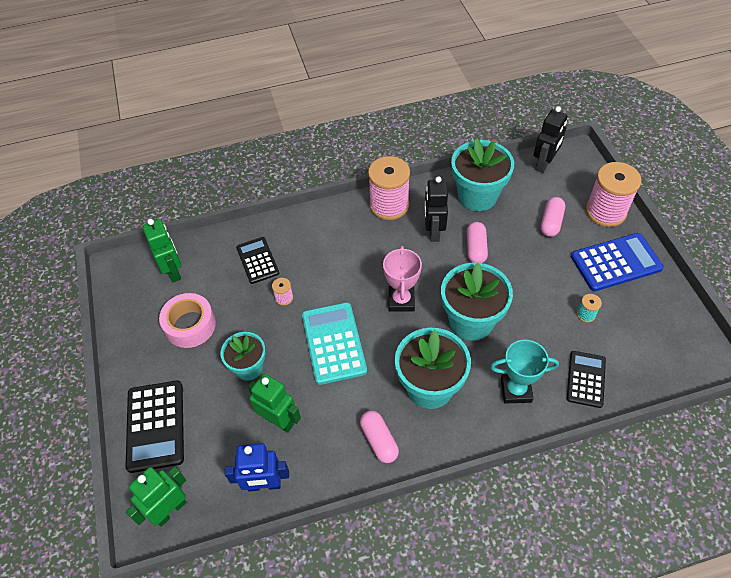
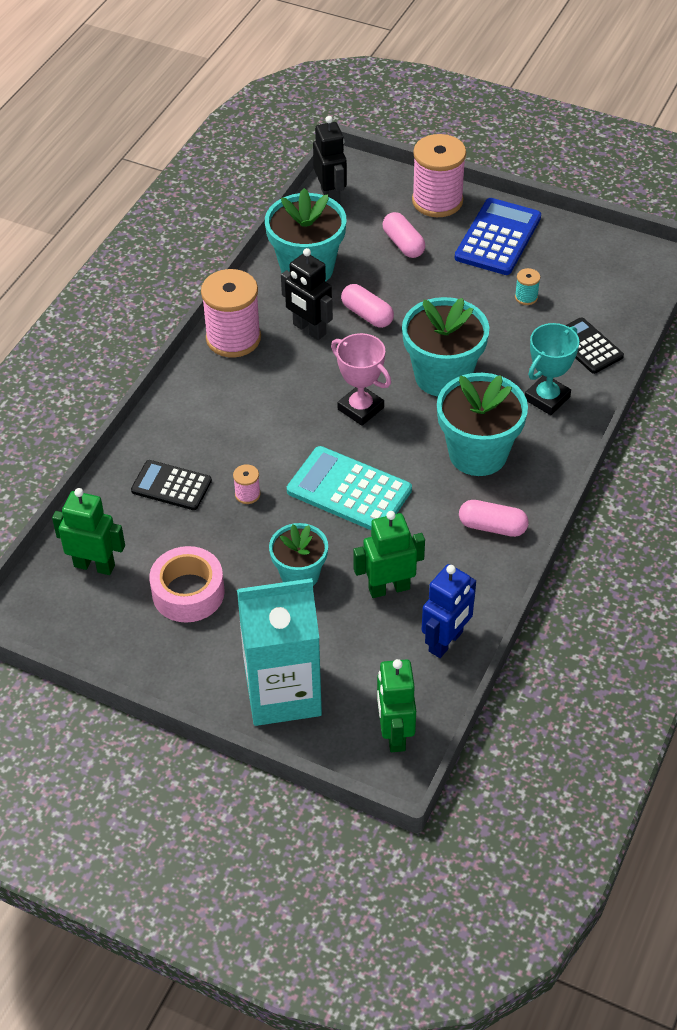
camera: 50 degrees left, 5 degrees down
(155, 426) = (283, 693): black calculator -> turquoise carton

